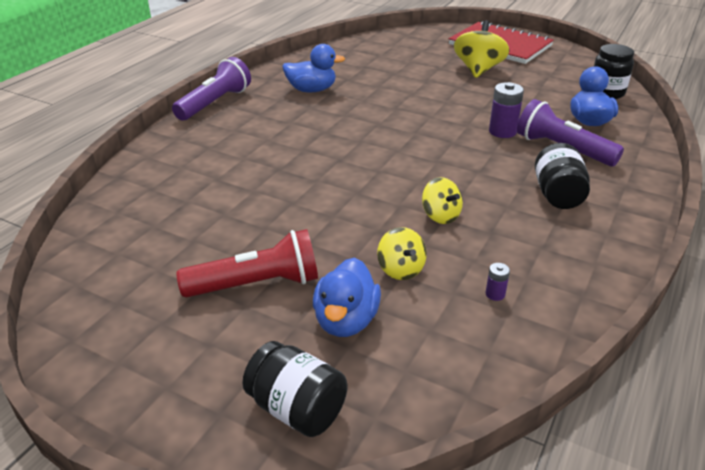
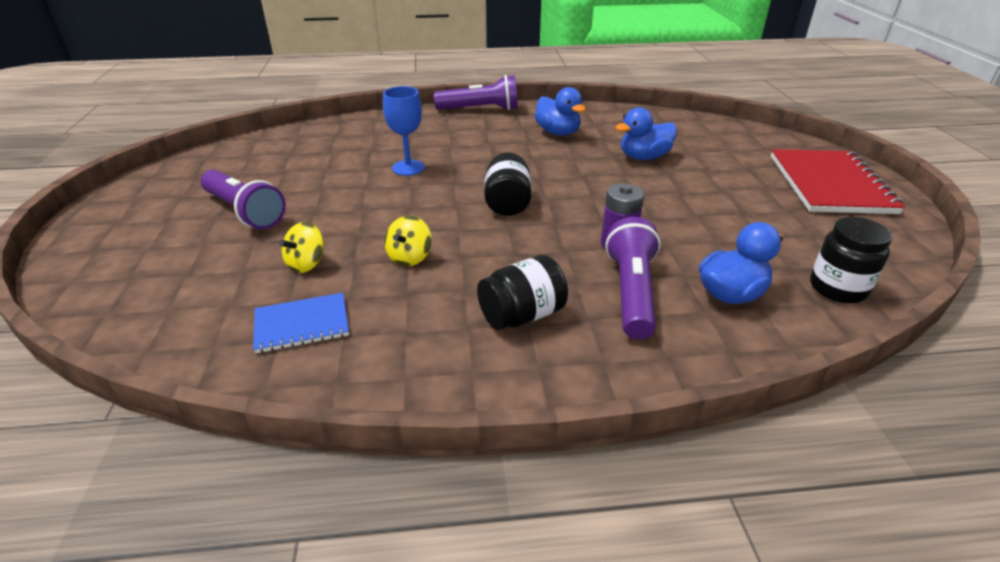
camera: 55 degrees right, 0 degrees up
(256, 284) = (244, 212): red flashlight -> purple flashlight
(283, 171) = (408, 168): none -> blue goblet
(297, 409) = (107, 276): black jar -> black jar (507, 203)
(346, 321) = (219, 262): blue duck -> blue duck (644, 157)
(478, 70) = (740, 190): yellow spinning top -> none
(495, 294) = (302, 324): purple battery -> blue notebook

